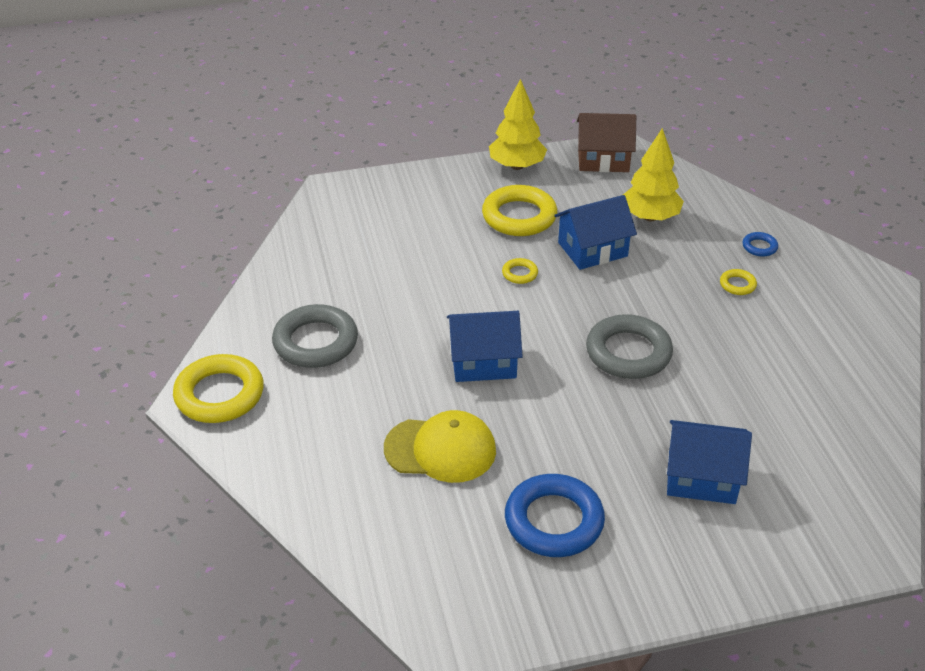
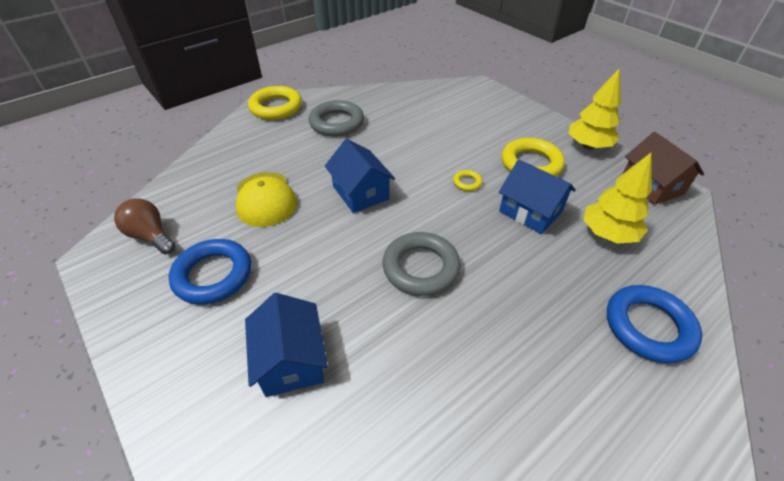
camera: 65 degrees right, 5 degrees up
(447, 576) = (151, 236): none -> brown light bulb
(737, 285) = (572, 322): yellow ring -> none
(759, 247) = (648, 327): blue ring -> blue ring, size x2.20

